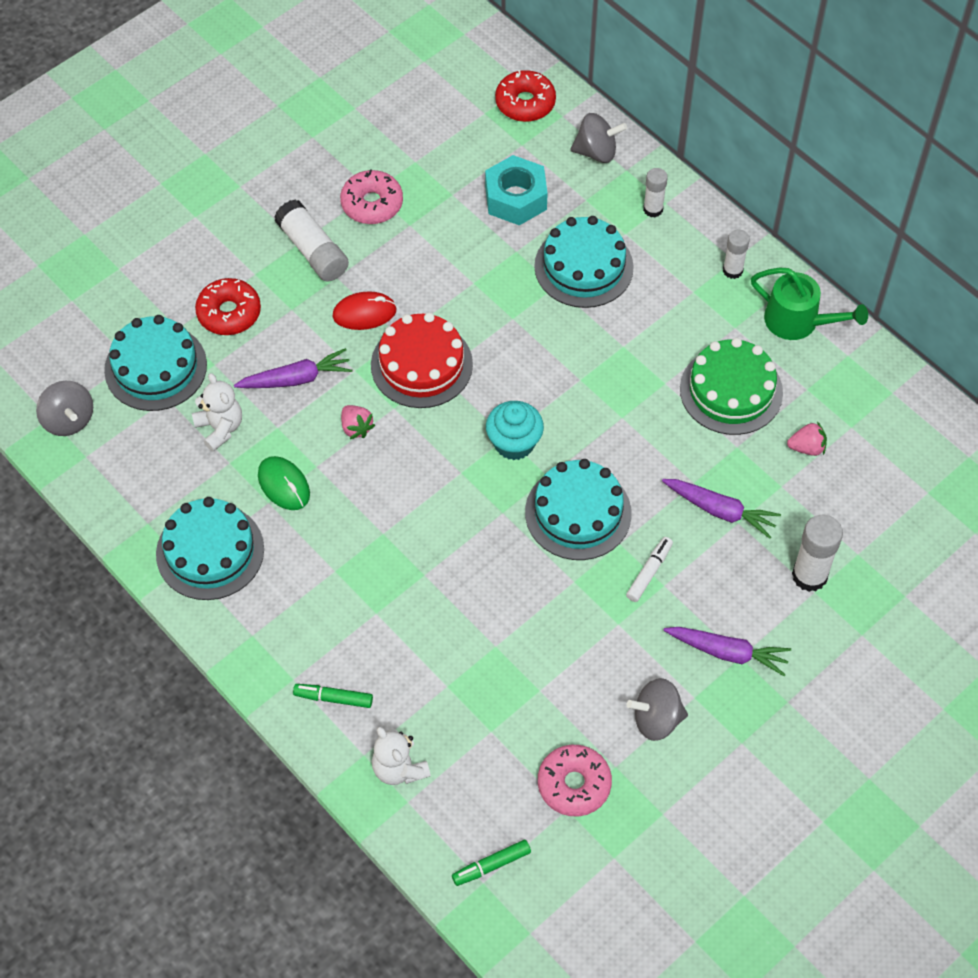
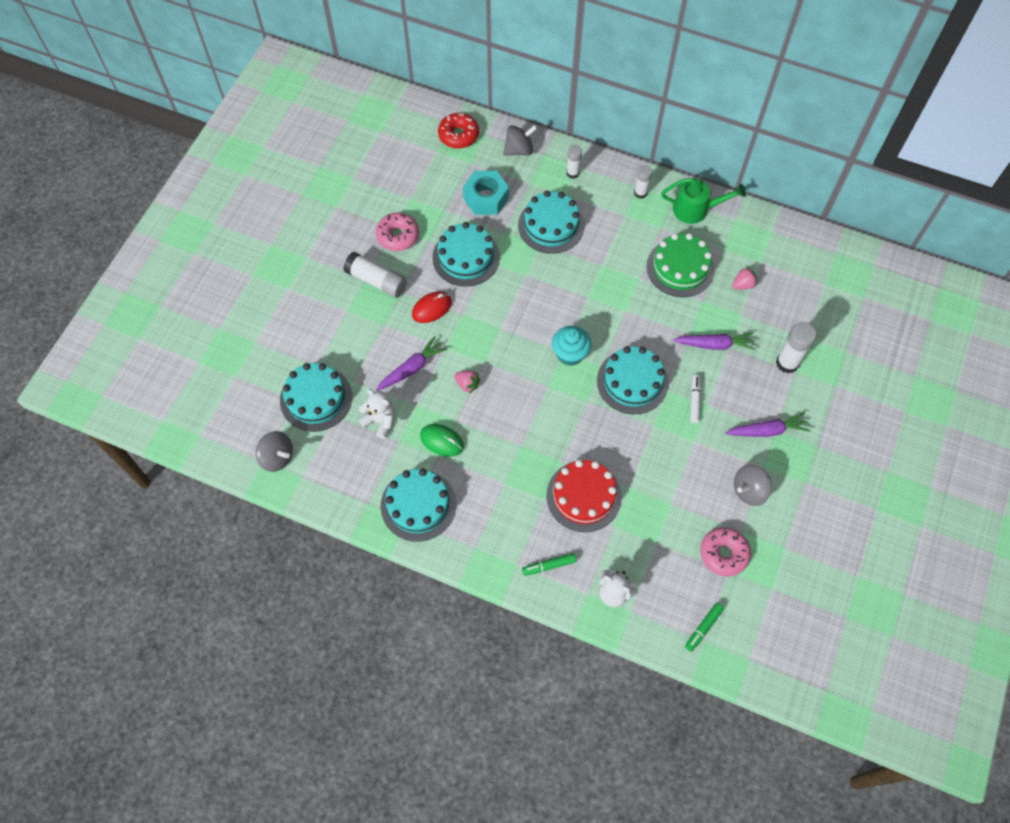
camera: 25 degrees left, 5 degrees up
(229, 313) = (345, 343): red donut -> none
(421, 364) = (486, 327): red cake -> red cake (583, 496)
(446, 265) = (466, 257): none -> turquoise cake

